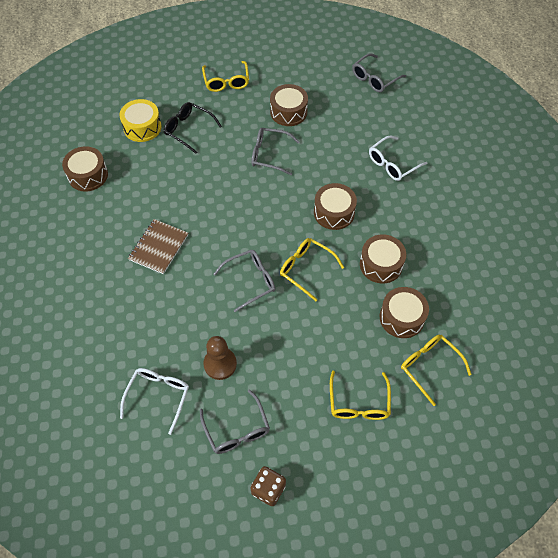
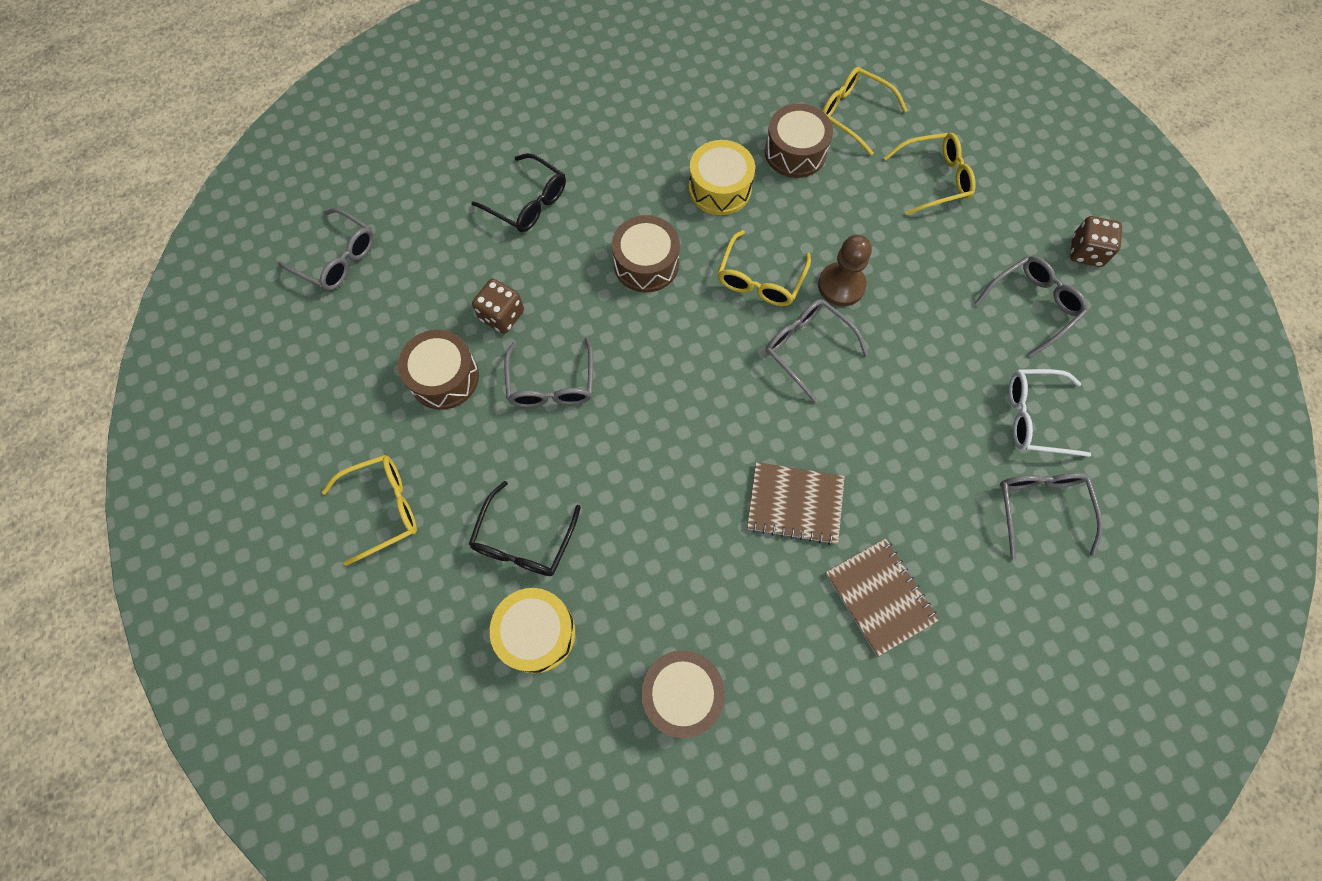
camera: 105 degrees left, 10 degrees up
(92, 272) = (880, 596): none -> brown notebook
(102, 375) = (1040, 508): none -> grey glasses
(220, 364) = (953, 352): brown pawn -> brown pawn (841, 285)
(318, 140) = (502, 315): none -> brown dice
(381, 264) = (720, 188): brown drum -> yellow drum
(392, 164) = (528, 202): white glasses -> black glasses
(429, 366) = (853, 114): yellow glasses -> yellow glasses turned 90 degrees clockwise

